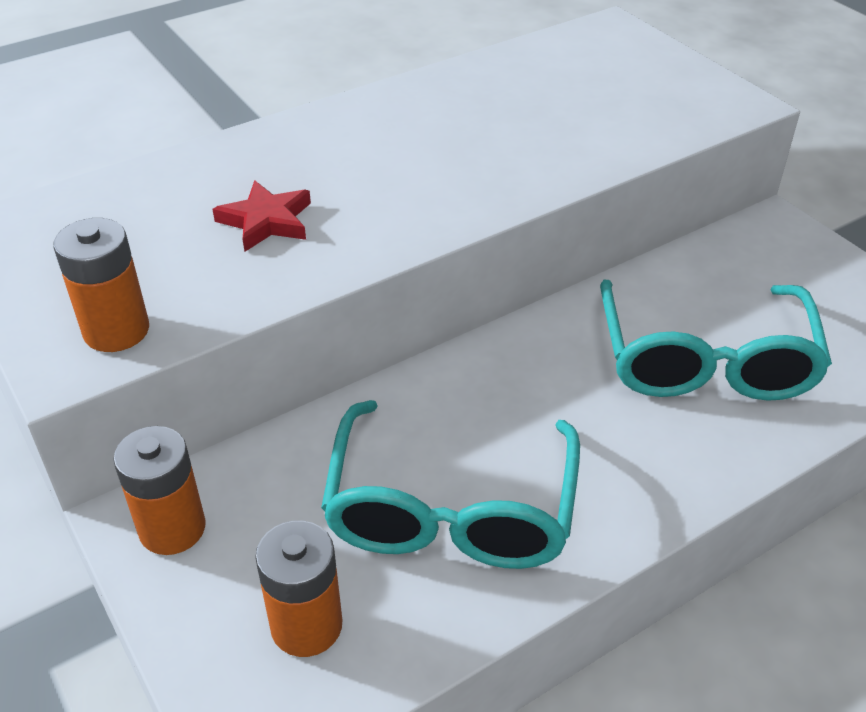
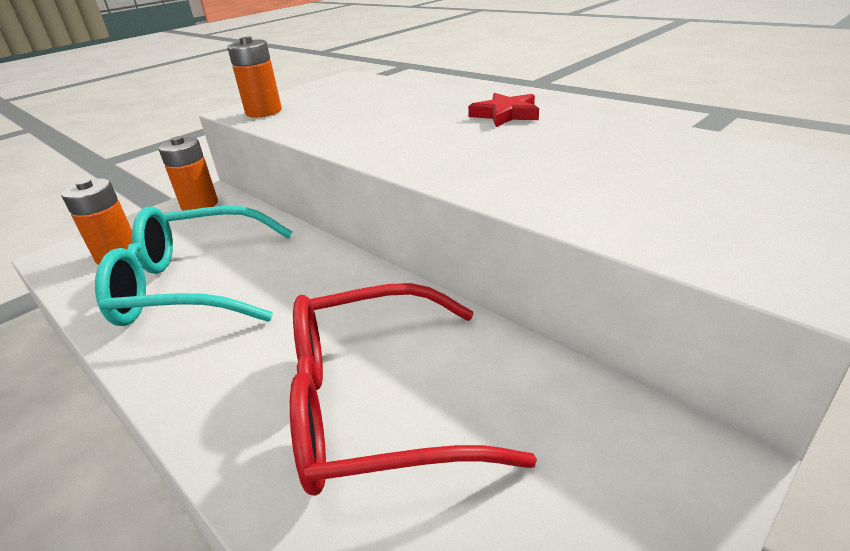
camera: 80 degrees right, 10 degrees down
(266, 221) = (373, 117): red star -> red star (505, 114)
(705, 361) = (374, 404): turquoise glasses -> red glasses

